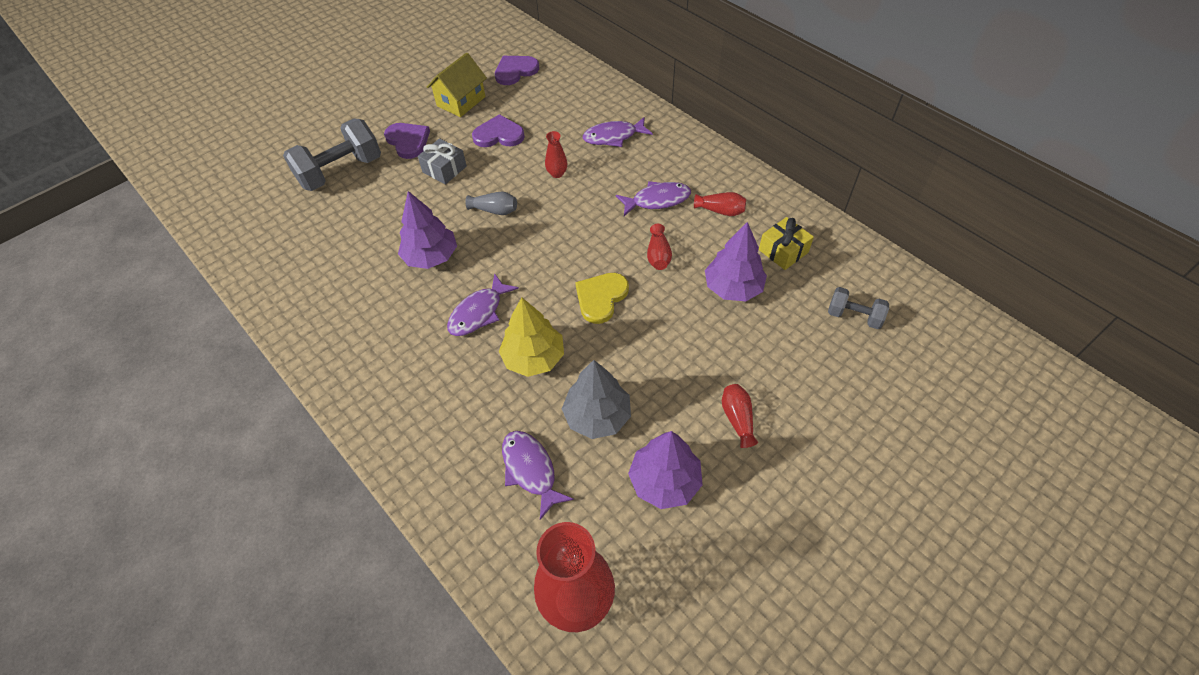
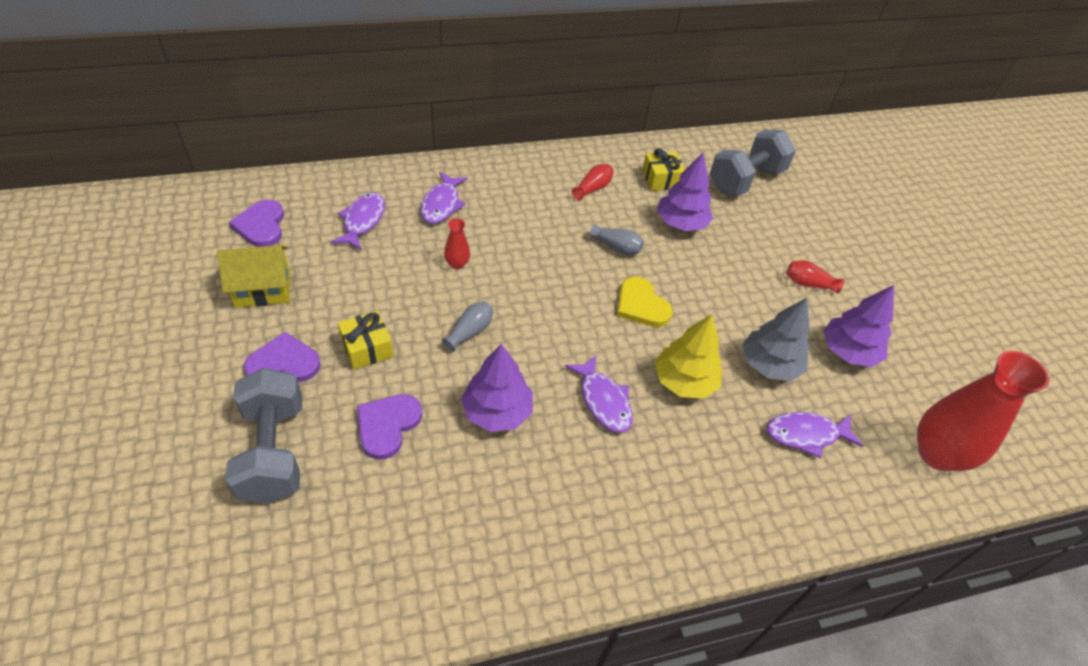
camera: 70 degrees left, 5 degrees down
(444, 169) = (367, 348): grey gift -> yellow gift
(461, 101) = (263, 289): yellow house -> yellow house turned 75 degrees counterclockwise
(499, 135) = (355, 282): purple heart -> purple heart (387, 425)
(657, 200) = (550, 217): purple fish -> purple fish (362, 221)
(658, 255) = (616, 247): red vase -> grey vase
(854, 316) = (745, 180): grey dumbbell -> grey dumbbell, size x1.88

